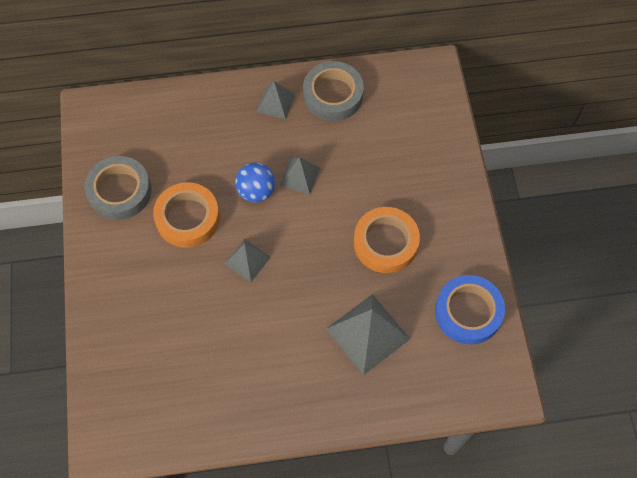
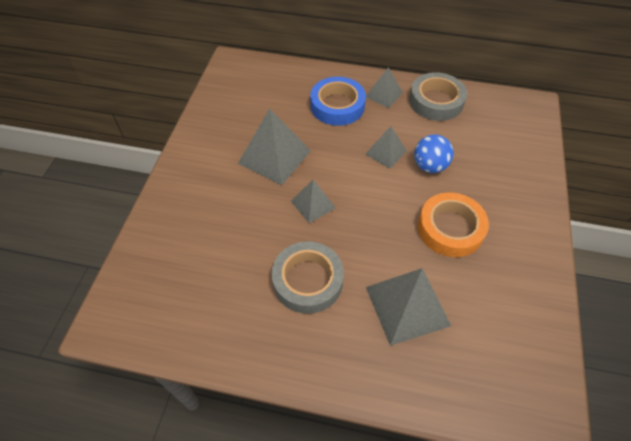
camera: 20 degrees right, 10 degrees down
(120, 191) = (227, 122): grey tape -> grey tape (307, 280)
(188, 218) = (274, 156): orange tape -> grey pyramid
(256, 191) = (342, 153): blue ball -> blue ball (429, 166)
(468, 312) = (521, 319): blue tape -> blue tape (337, 106)

